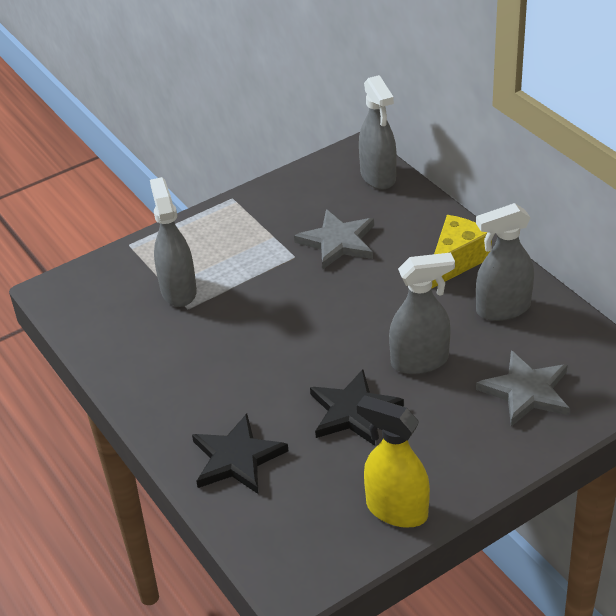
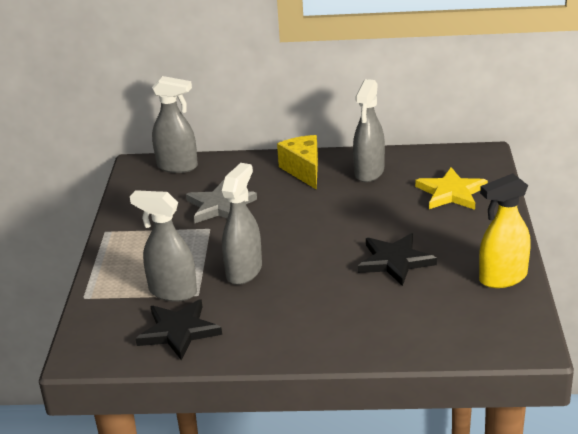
camera: 55 degrees left, 10 degrees down
(237, 458) = (384, 327): black star -> black star (178, 331)
(420, 361) = (379, 219): grey spray bottle -> grey spray bottle (244, 271)
(526, 391) = (451, 193): grey star -> yellow star

